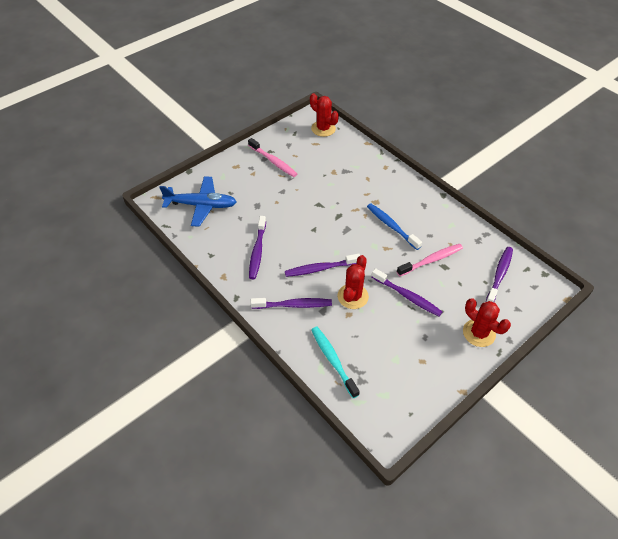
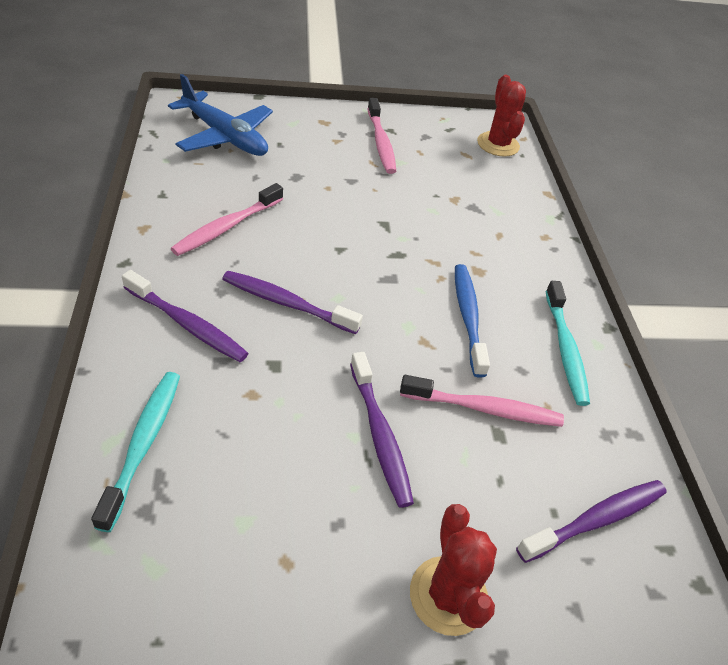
camera: 30 degrees right, 5 degrees down
(257, 251) = (227, 227): purple toothbrush -> pink toothbrush
(352, 296) = (289, 373): red cactus -> none
(436, 215) = (565, 349): none -> turquoise toothbrush

